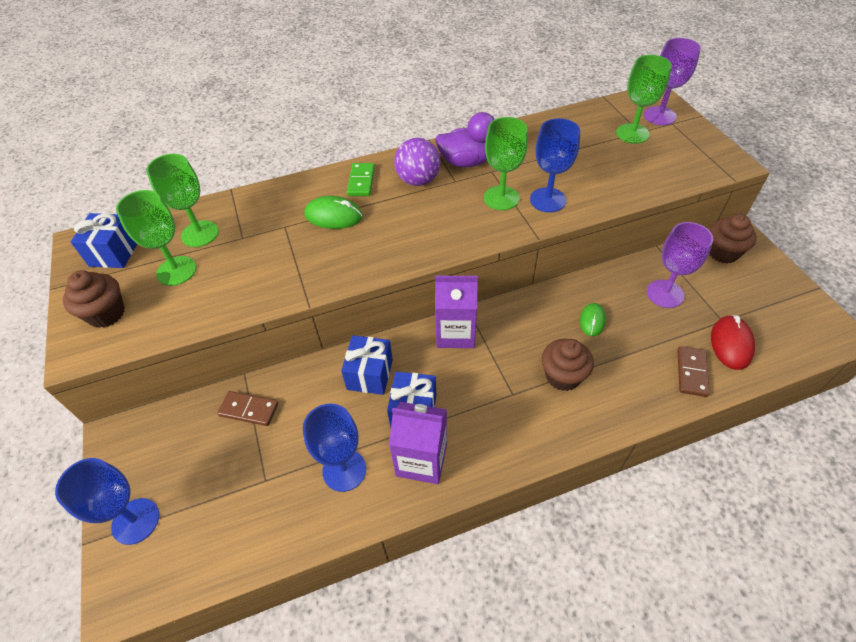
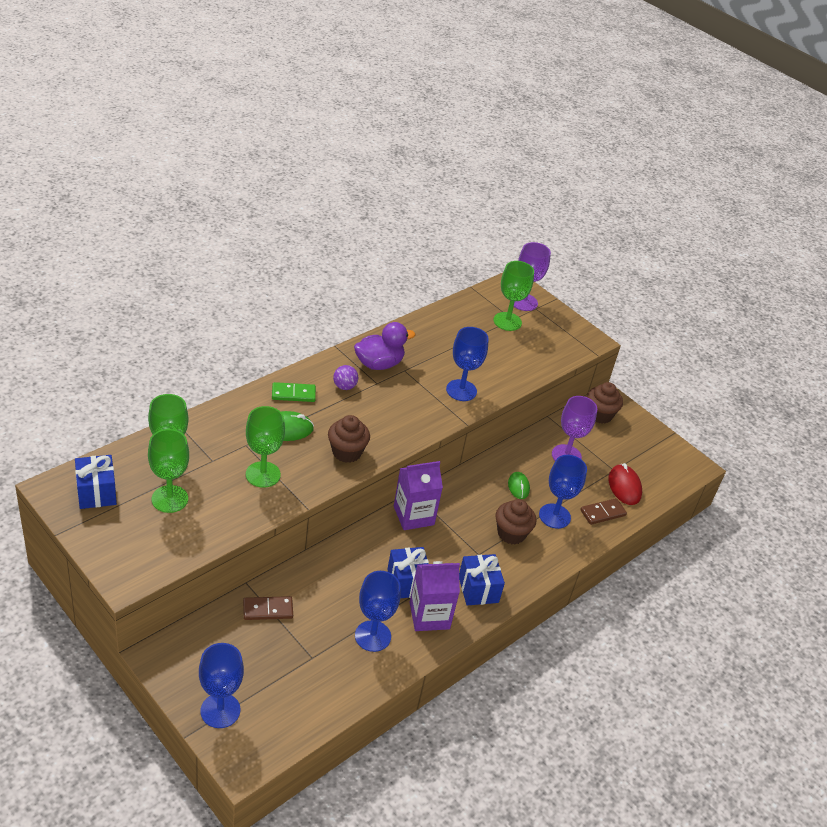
camera: 30 degrees left, 10 degrees down
(106, 313) = (129, 545): brown cupcake -> brown cupcake (346, 452)
(361, 181) = (293, 394): green domino -> green domino turned 75 degrees counterclockwise
(370, 374) = (357, 562): blue gift -> blue gift (478, 589)
(418, 180) = (344, 386): purple ball -> purple ball, size x0.60
(501, 198) = (423, 393): green goblet -> green goblet (263, 474)
(625, 365) = (554, 516): none -> blue goblet
(691, 372) = (602, 513): brown domino -> brown domino turned 75 degrees clockwise

